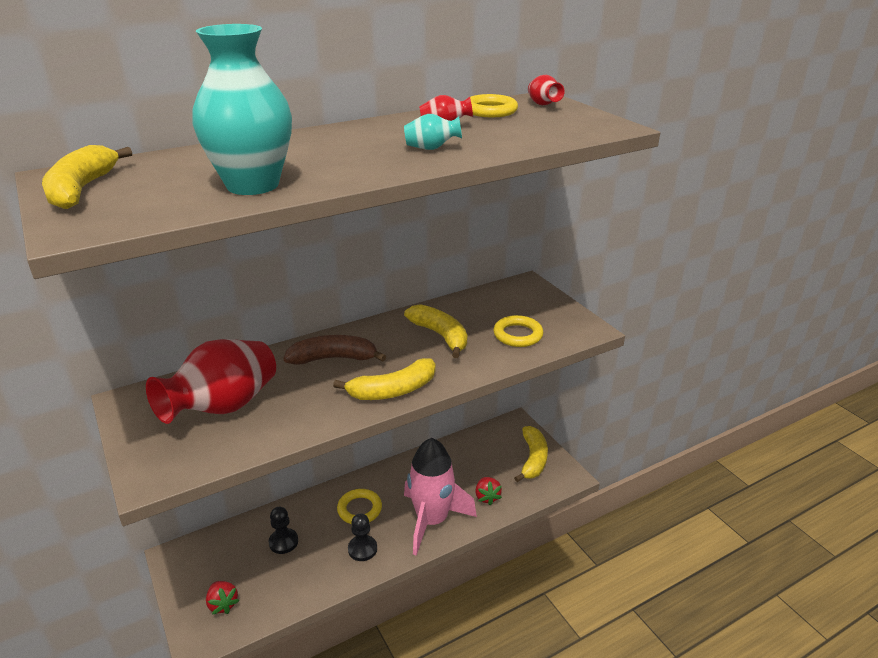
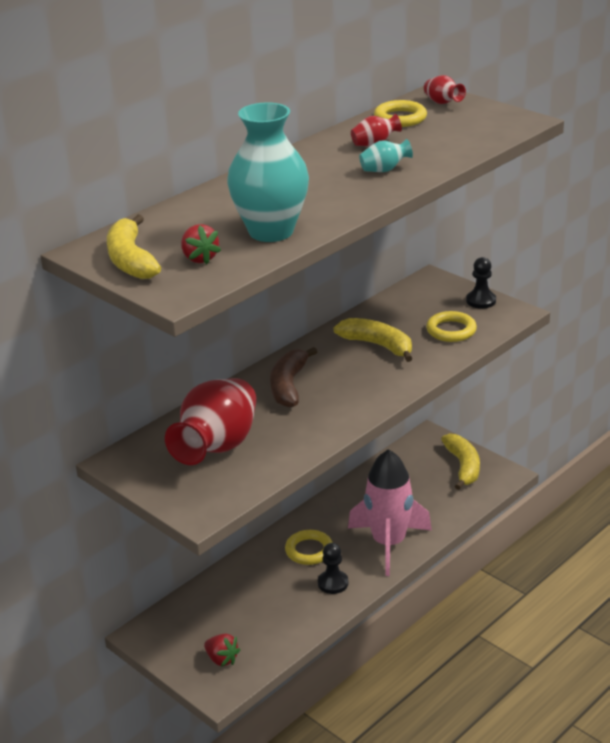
camera: 15 degrees left, 0 degrees up
(283, 542) = (248, 596): black pawn -> black pawn (481, 301)
(333, 358) = (289, 386): brown banana -> brown banana turned 60 degrees counterclockwise
(393, 390) = (366, 402): yellow banana -> none
(487, 497) = (433, 511): red strawberry -> red strawberry (199, 258)

